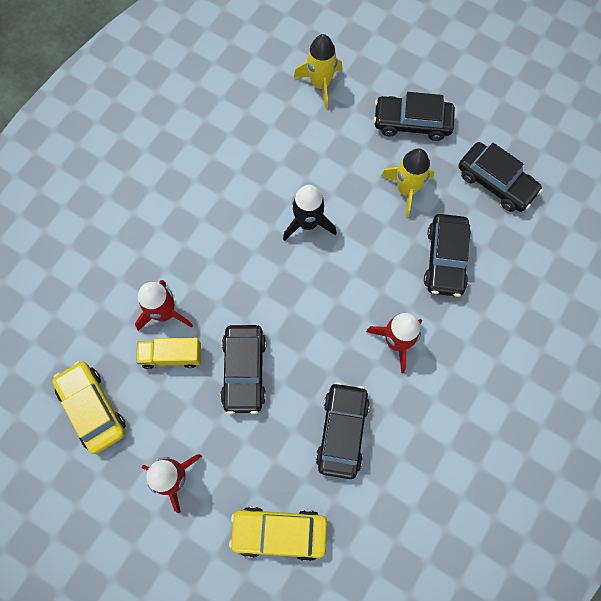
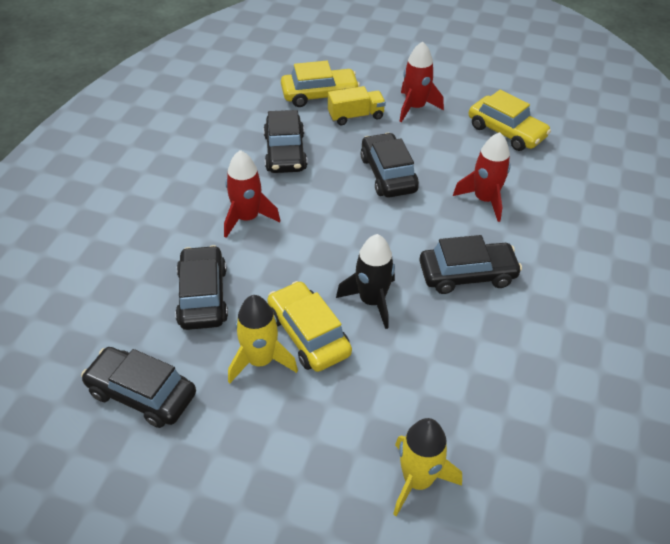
camera: 165 degrees right, 25 degrees down
(171, 356) = (459, 173): yellow truck -> yellow truck (356, 116)
(366, 204) = (308, 334): none -> yellow car
(412, 123) = (267, 451): black car -> black car (467, 274)

